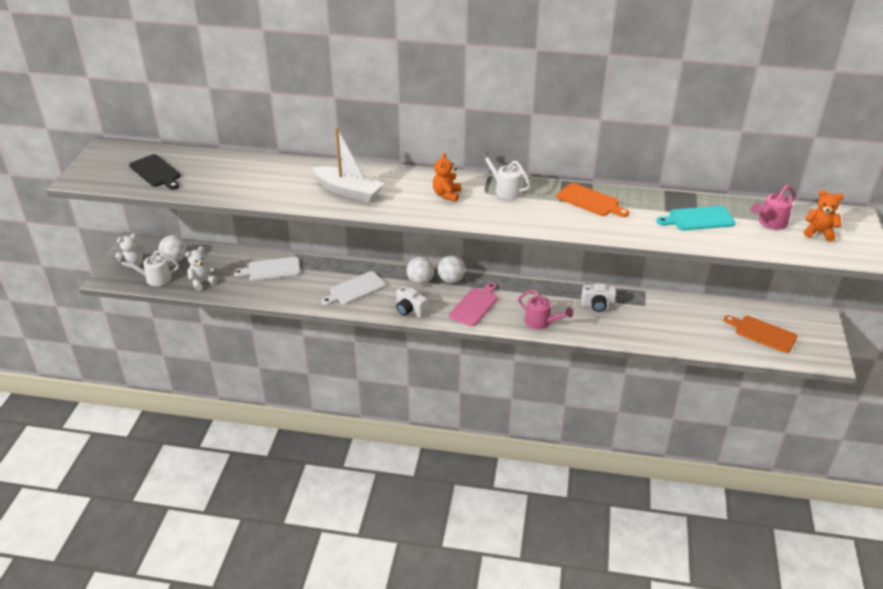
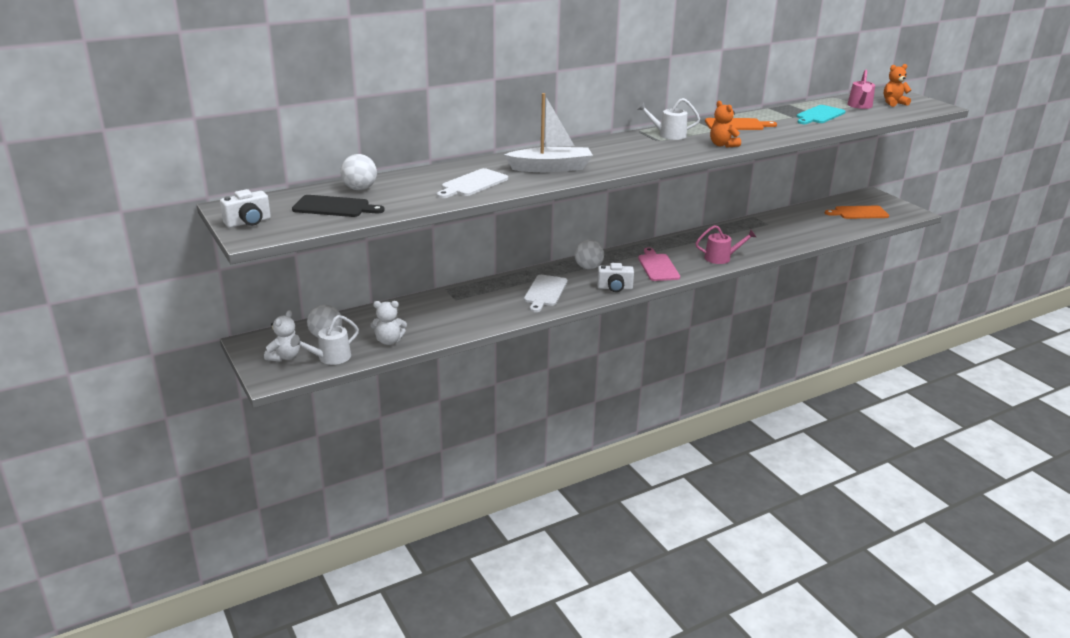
camera: 40 degrees left, 10 degrees down
(202, 282) = (389, 341): white teddy bear -> white teddy bear turned 105 degrees counterclockwise
(271, 269) = (442, 307): white cutting board -> white cutting board (472, 184)
(446, 195) = (633, 149): orange teddy bear -> orange teddy bear (722, 145)
(451, 280) = (611, 258): white ball -> white ball (360, 189)
(597, 305) = (739, 235): white camera -> white camera (248, 222)

